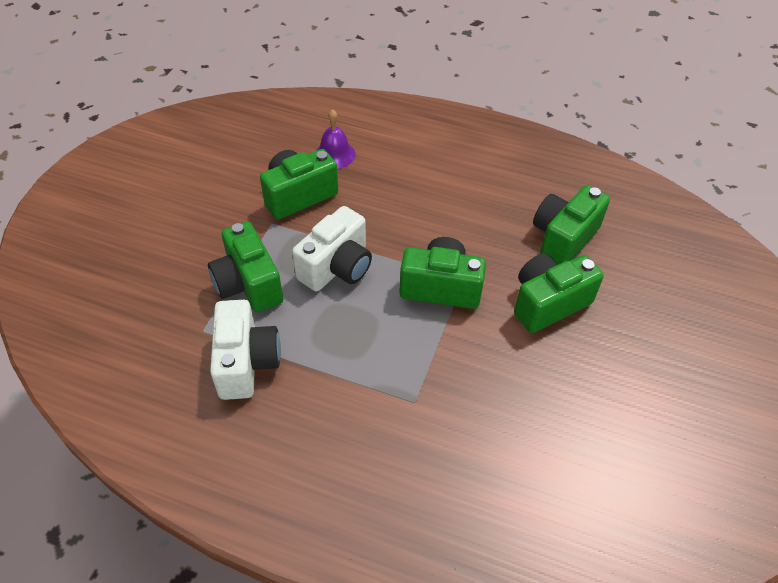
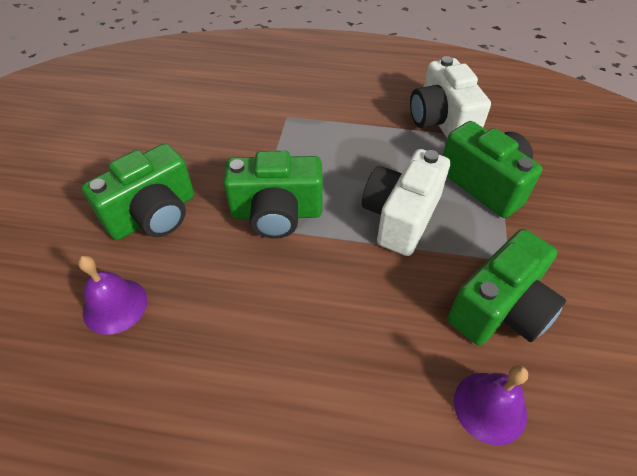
camera: 170 degrees right, 0 degrees up
(563, 238) = (115, 306): green camera -> purple bell

